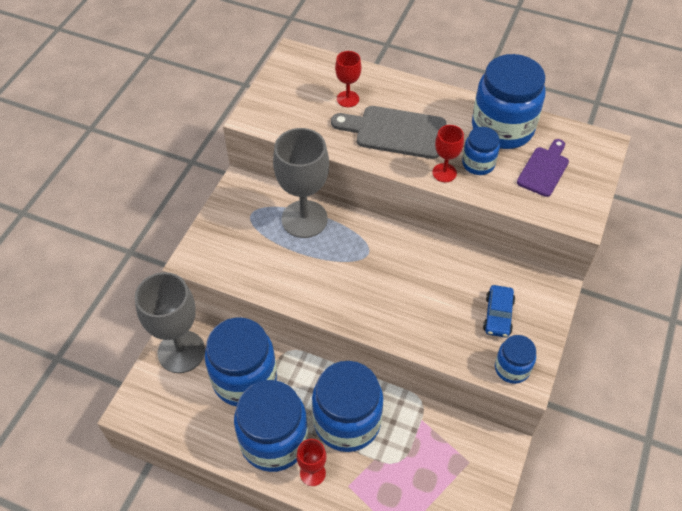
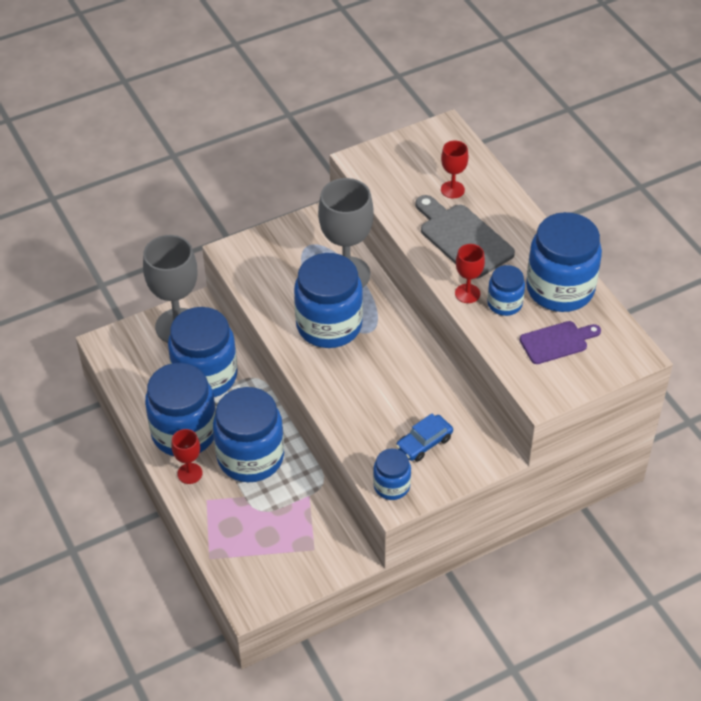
camera: 40 degrees right, 5 degrees down
(332, 269) = (329, 325): none -> blue jar

